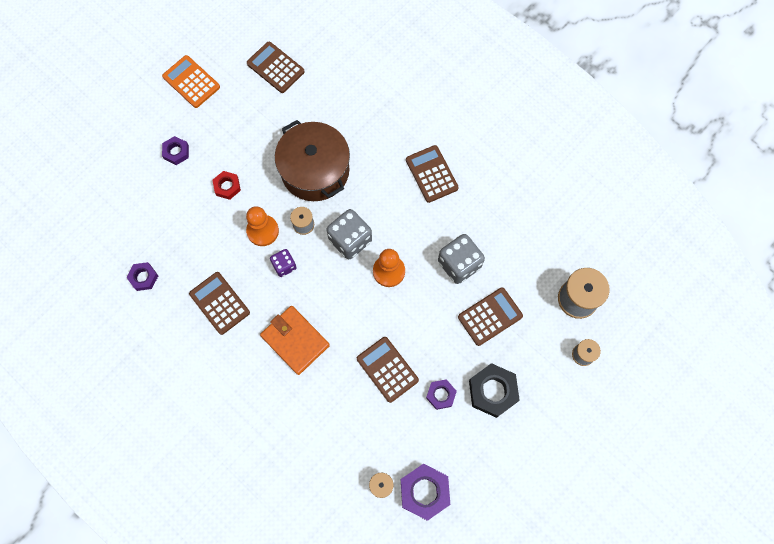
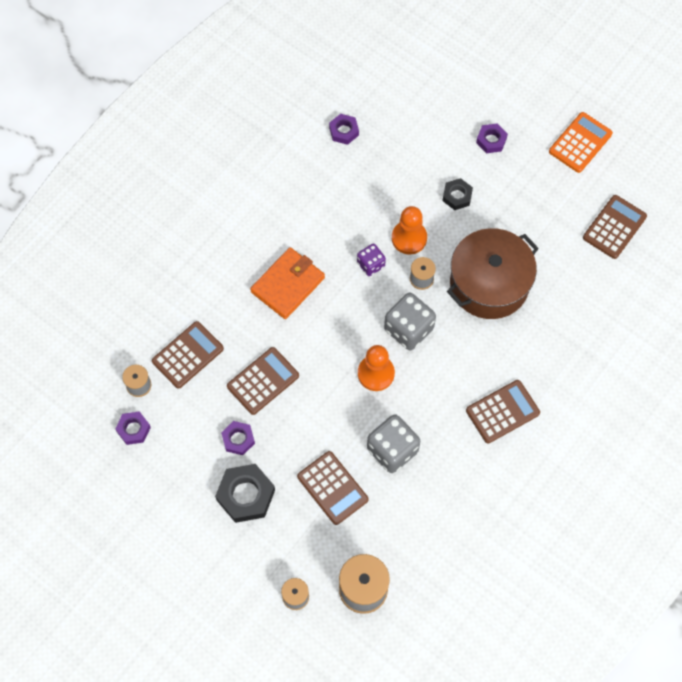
camera: 85 degrees right, 5 degrees down
(219, 303) = (322, 206): brown calculator -> brown calculator (188, 355)
(227, 186) = (457, 196): red nut -> black nut
(424, 492) = (133, 429): purple nut -> purple nut, size x0.59

